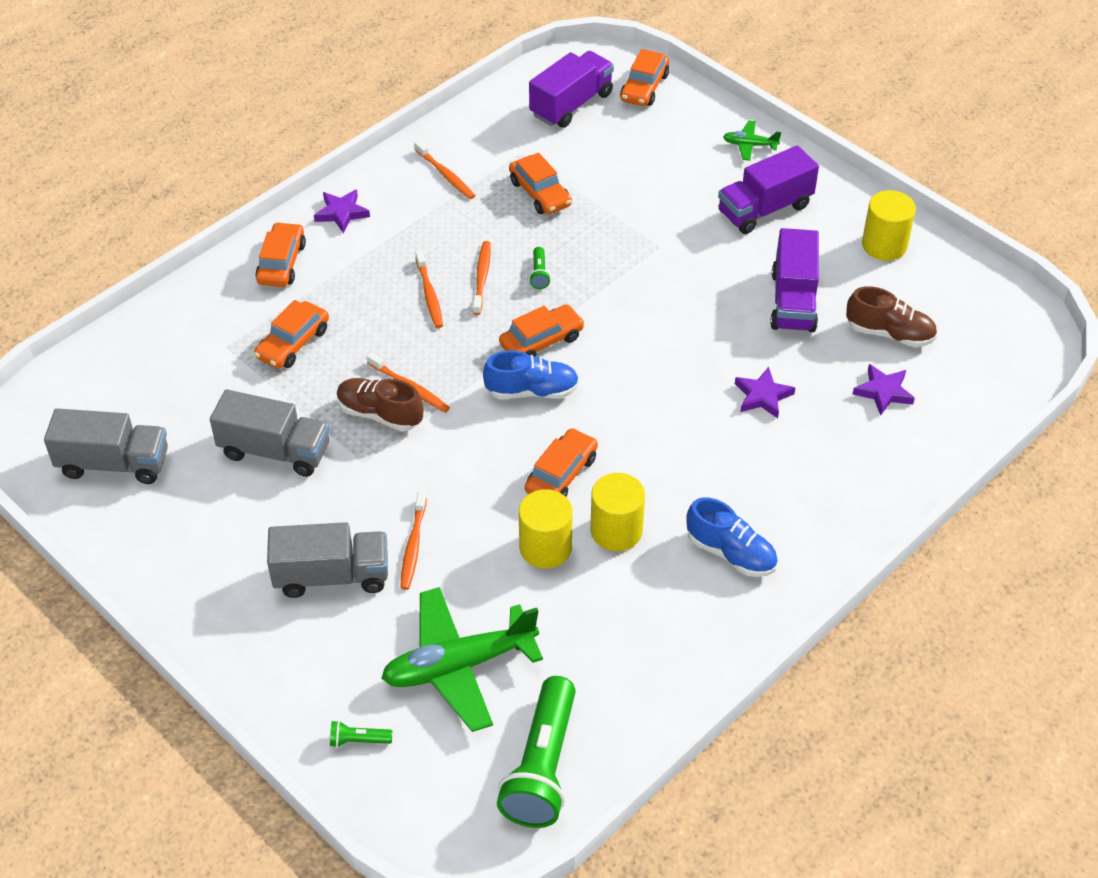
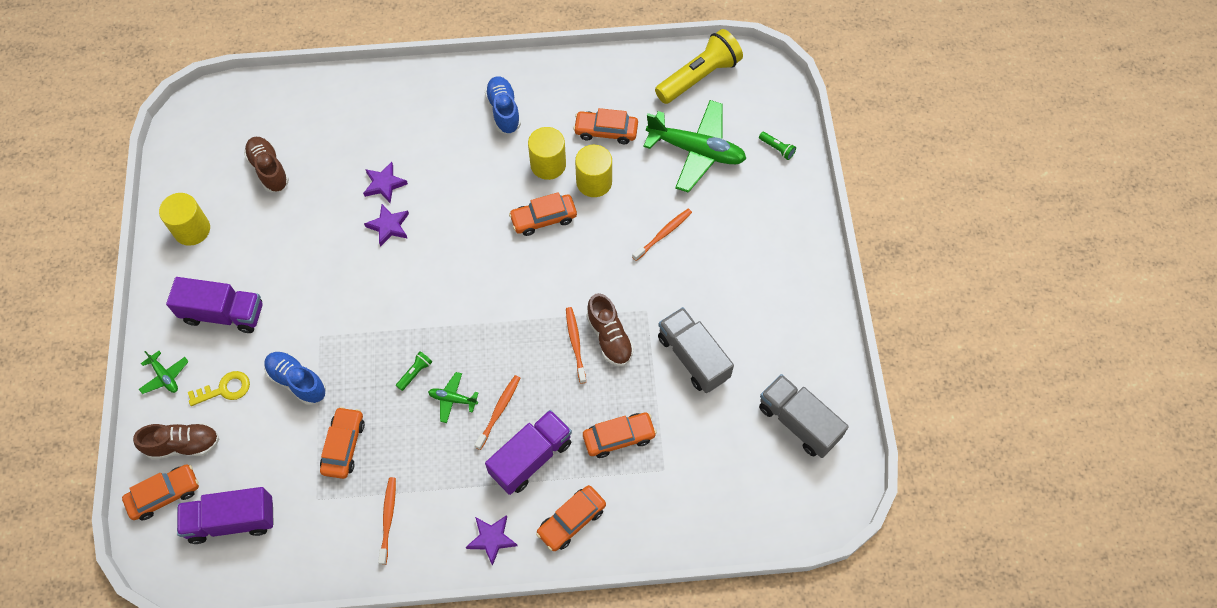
camera: 140 degrees left, 15 degrees up
(332, 576) = (722, 248): grey truck -> none
(482, 277) = (453, 399): orange toothbrush -> green plane
(532, 391) = (506, 285): blue shoe -> blue shoe (297, 381)
(541, 341) = (466, 318): orange car -> orange car (606, 131)
(542, 767) = (699, 76): green flashlight -> yellow flashlight
(672, 119) = (183, 445): none -> brown shoe
(689, 167) = (224, 389): none -> yellow key
(793, 301) = (292, 232): purple truck -> purple truck (531, 458)
(883, 392) = (319, 138): purple star -> purple star (389, 226)

